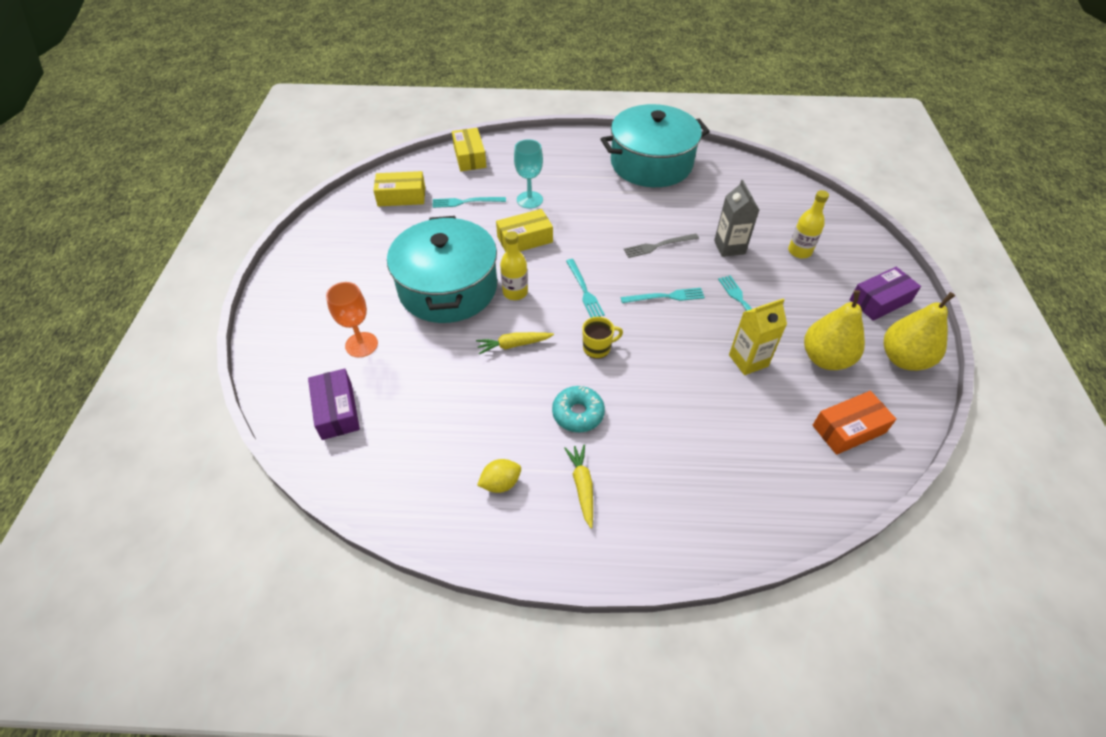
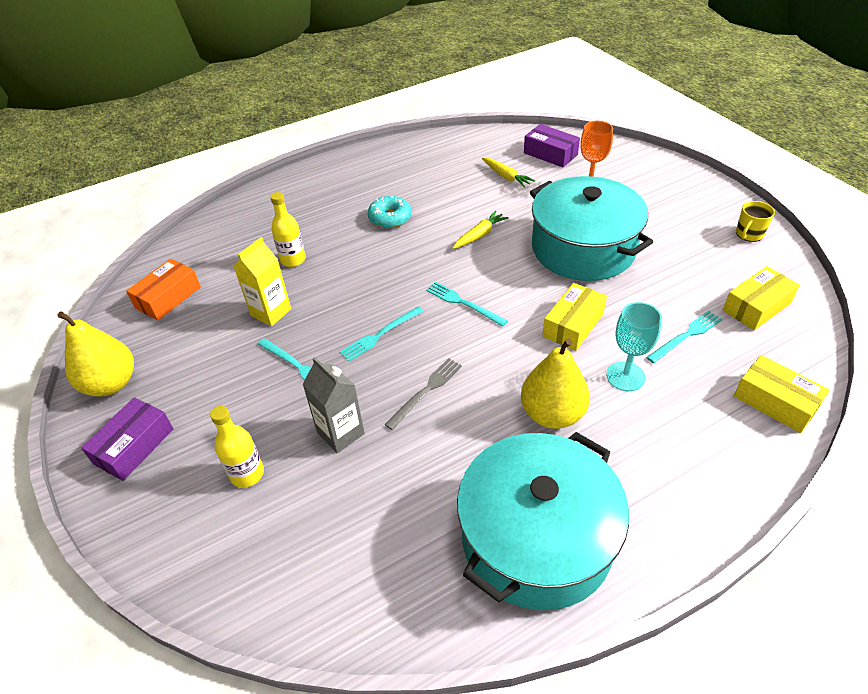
camera: 150 degrees right, 5 degrees down
(500, 483) = (409, 169): yellow lemon -> none
(515, 292) = (523, 272): yellow bottle -> yellow bottle (293, 260)
(582, 486) = (356, 187): yellow carrot -> yellow carrot (506, 176)
(597, 348) = (410, 263): yellow mug -> yellow mug (749, 234)
(825, 358) = (195, 347): yellow pear -> yellow pear (552, 414)

